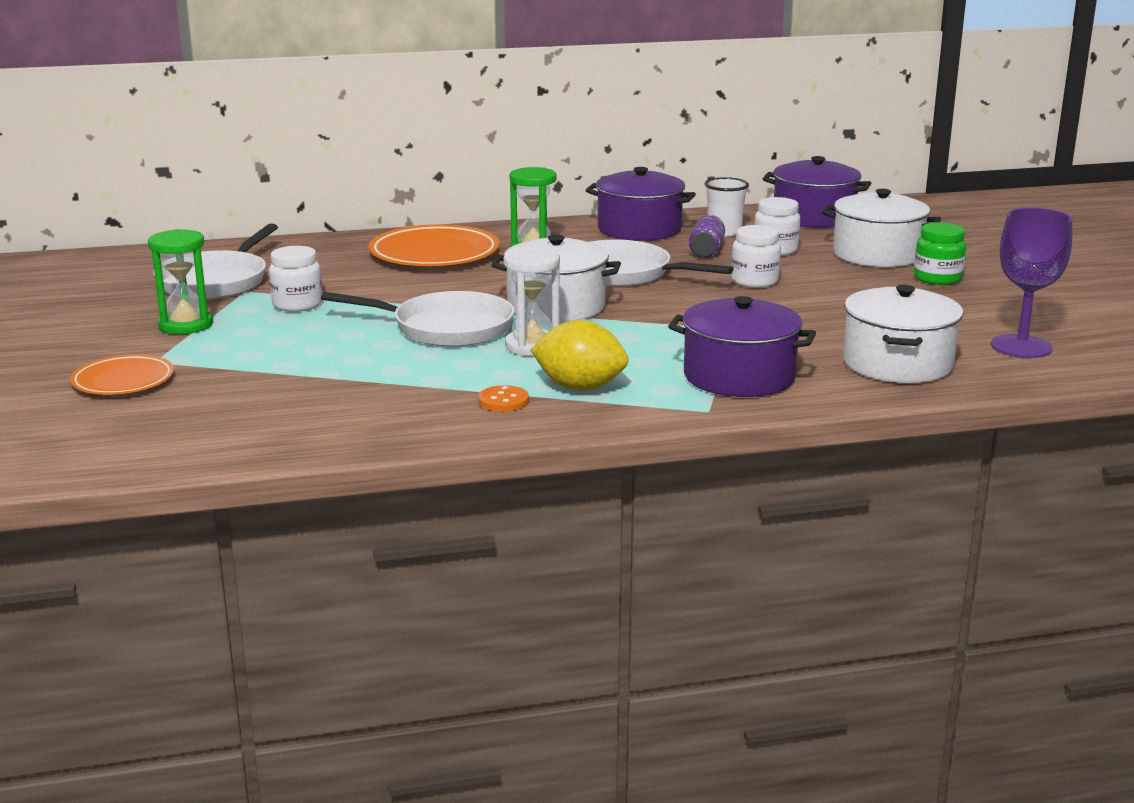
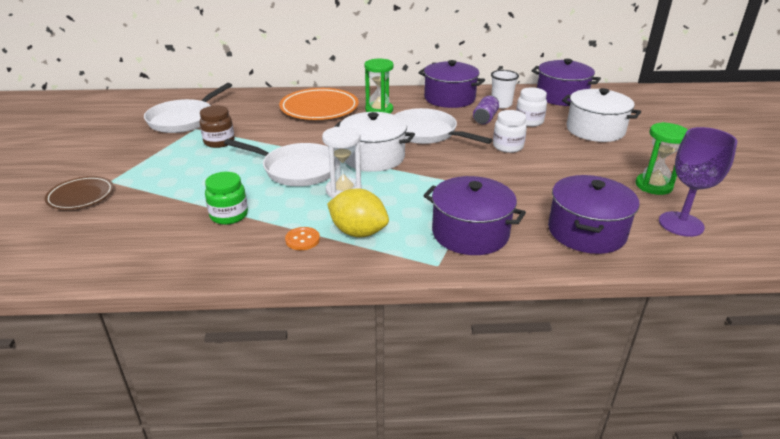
camera: 10 degrees right, 10 degrees up
(123, 381) = (81, 196): orange plate -> brown plate
(186, 325) = (146, 153): green hourglass -> green hourglass (653, 186)
(297, 304) = (219, 142): white jar -> brown jar
(897, 363) = (586, 232): white pot -> purple pot
(937, 278) = (631, 154): green jar -> green jar (229, 215)

